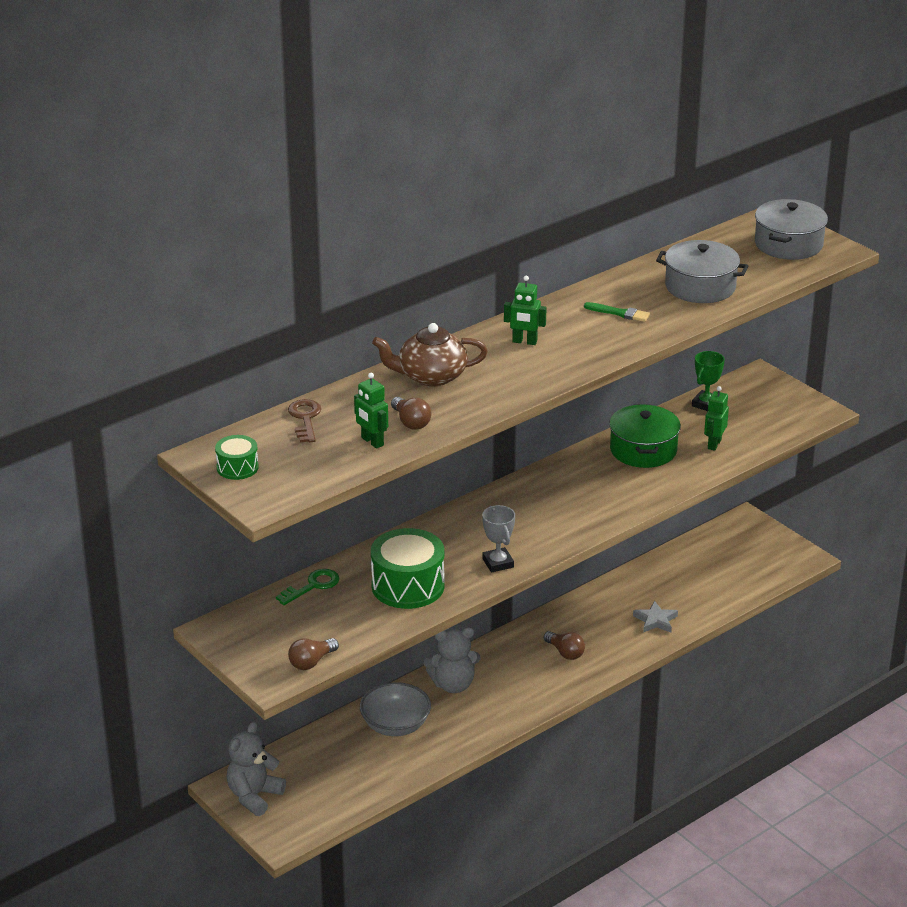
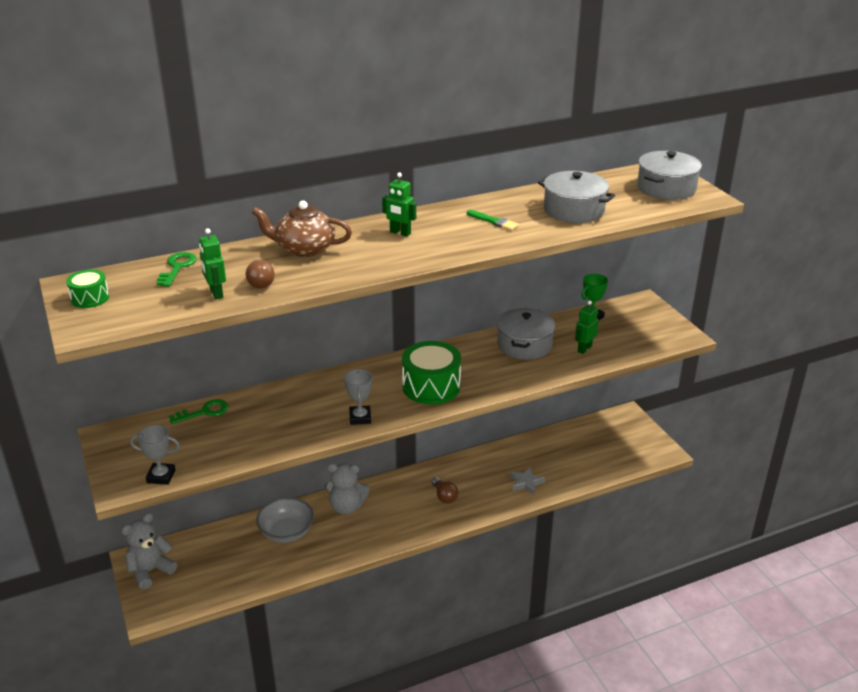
camera: 15 degrees right, 0 degrees up
(305, 418) = (177, 267): brown key -> green key
(311, 662) = (161, 476): brown light bulb -> grey trophy
(408, 586) = (277, 424): green drum -> green drum (431, 386)
(643, 450) = (524, 345): green pot -> grey pot

